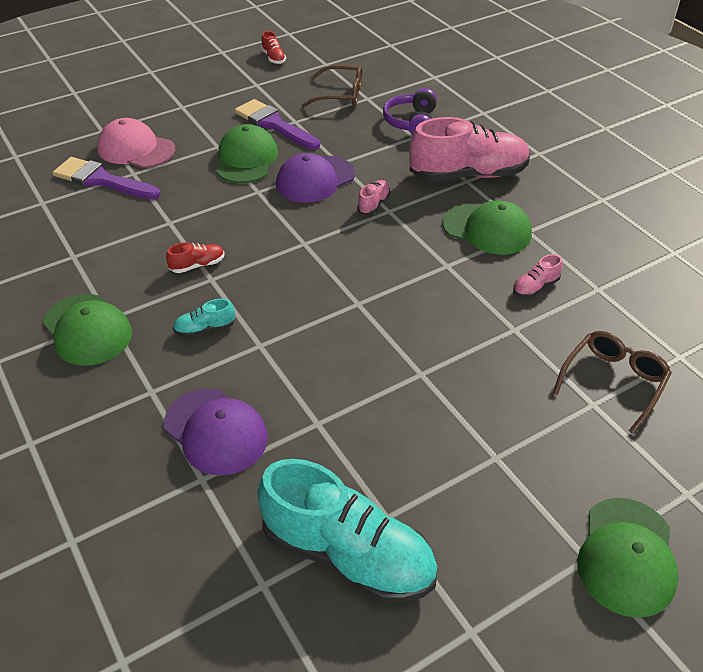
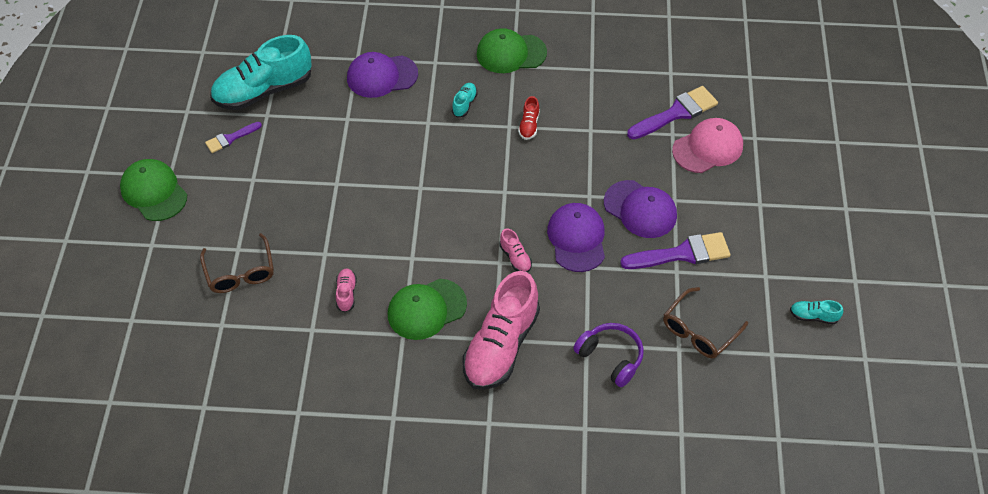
camera: 125 degrees right, 10 degrees up
(246, 159) = (640, 209): green cap -> purple cap
(273, 58) = (813, 316): red shoe -> turquoise shoe
(462, 531) = (230, 138): none -> purple brush

